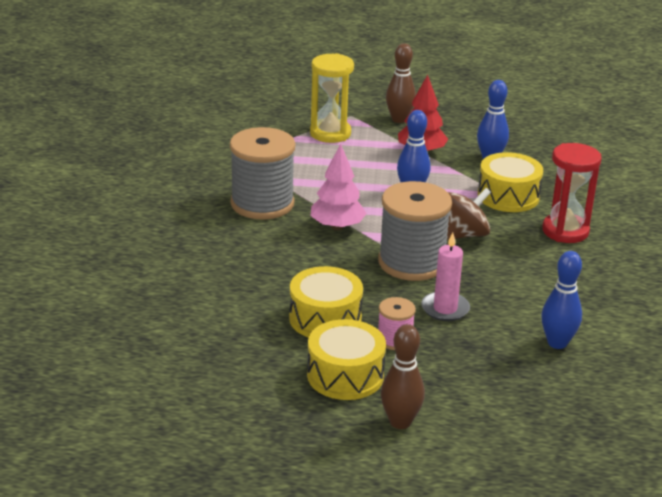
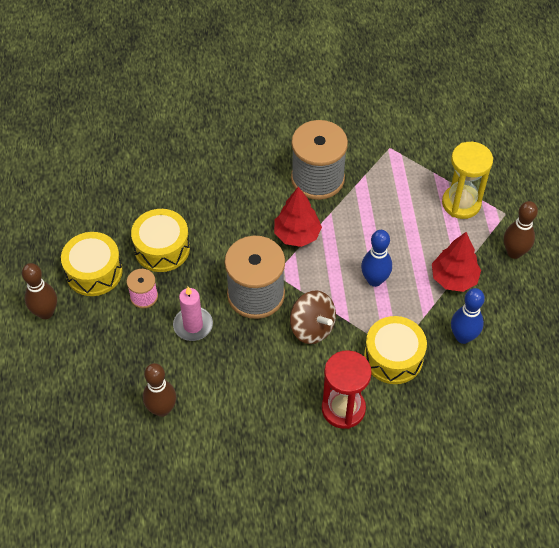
camera: 80 degrees right, 25 degrees up
(337, 227) = (297, 235): pink tree -> red tree
(557, 343) = (162, 409): blue bowling pin -> brown bowling pin

